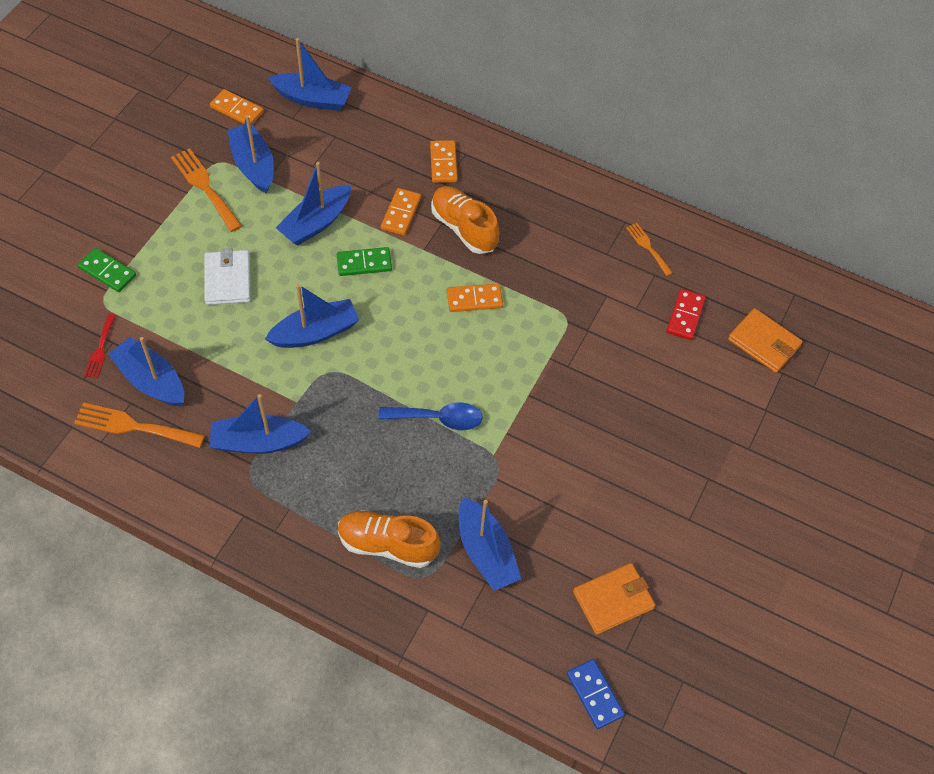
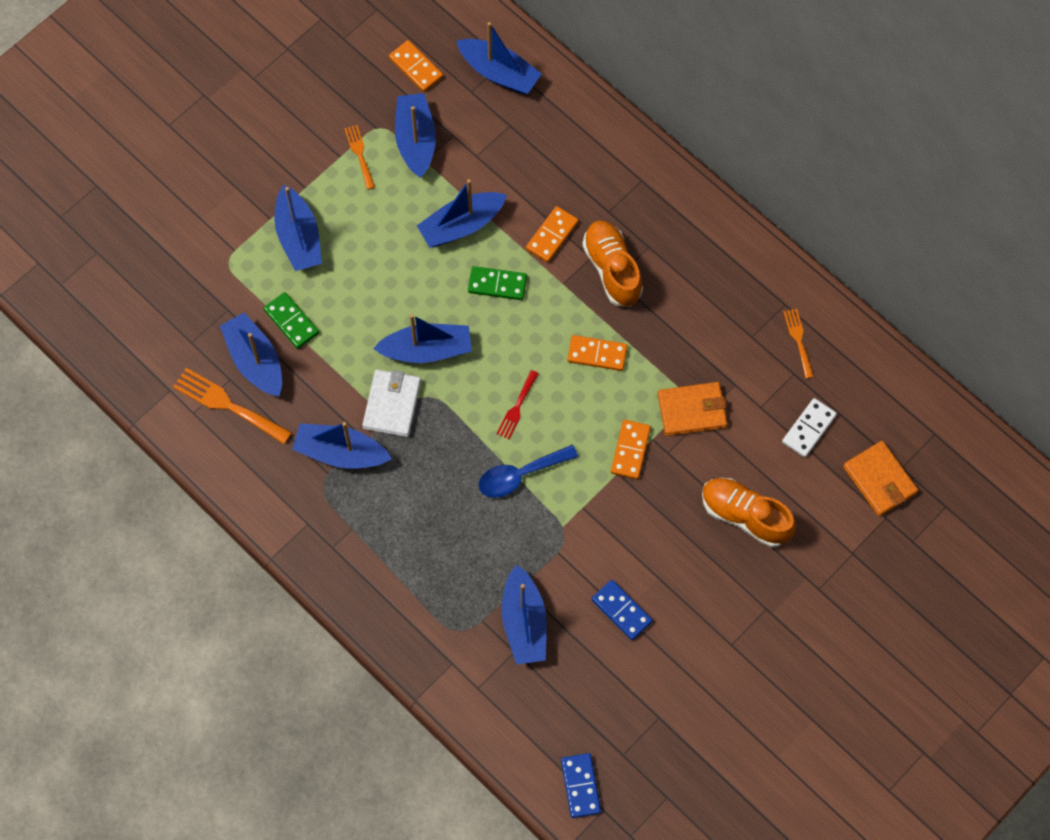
camera: 20 degrees right, 10 degrees up
(100, 349) = (214, 314): red fork -> red fork (517, 408)
(108, 272) = (240, 229): green domino -> green domino (291, 321)
(166, 266) = (298, 237): none -> blue boat
(205, 187) = (359, 154): orange fork -> orange fork, size x0.59
(228, 280) = (356, 268): white wallet -> white wallet (392, 404)
(388, 545) = (434, 590): orange shoe -> orange shoe (745, 516)
(438, 419) = (520, 475): blue spoon -> blue spoon turned 135 degrees clockwise
(443, 163) = (615, 186): orange domino -> orange domino (630, 450)
(575, 516) = (621, 610): none -> blue domino
(613, 600) = (629, 703): orange wallet -> orange wallet (692, 410)
(685, 316) = (808, 428): red domino -> white domino

